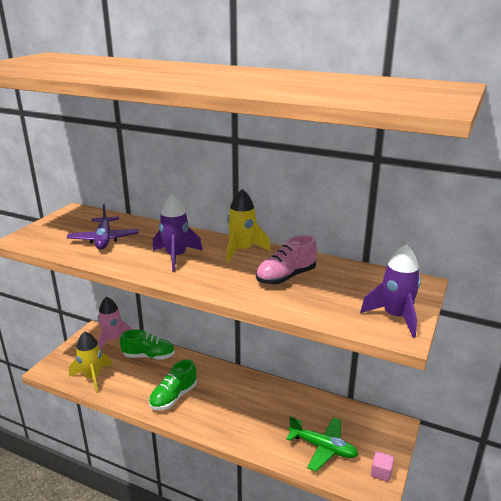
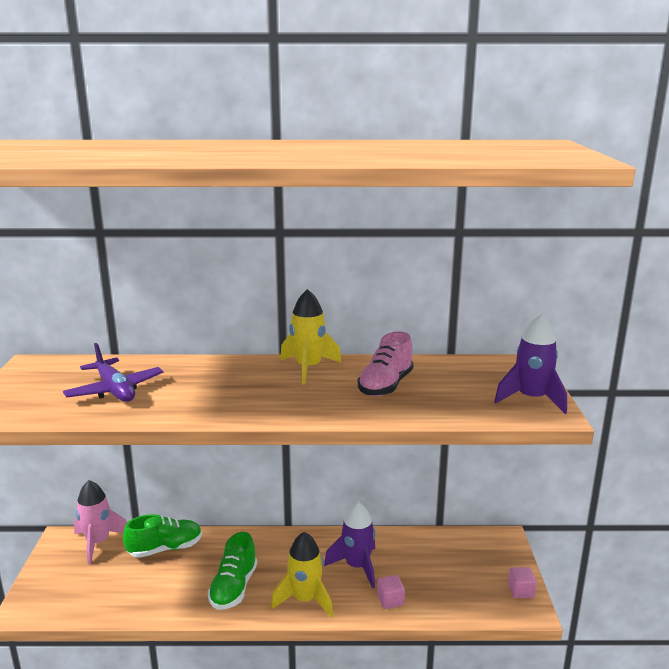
camera: 25 degrees left, 5 degrees down
(92, 377) = (102, 599): yellow rocket -> yellow rocket (305, 599)
(176, 257) = (235, 391): purple rocket -> purple rocket (357, 566)
(273, 443) = (390, 600): none -> pink cube
(323, 448) = (446, 586): green plane -> none

